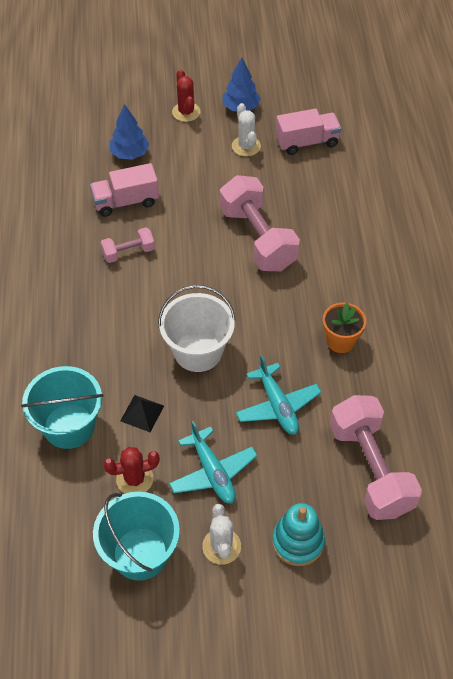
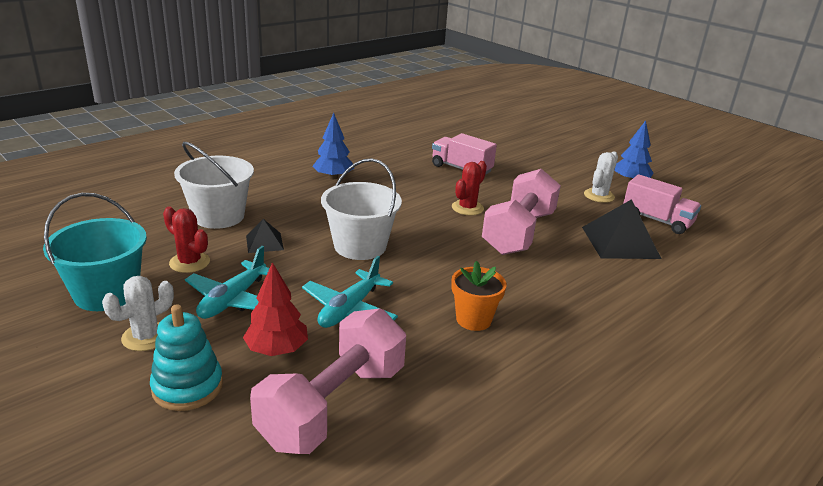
camera: 50 degrees right, 25 degrees down
(69, 426) = (219, 216): turquoise bucket -> white bucket
(128, 252) = (416, 185): pink dumbbell -> none
(130, 154) = (506, 156): blue tree -> blue tree (333, 177)
(186, 112) = (582, 163): red cactus -> red cactus (467, 208)
(293, 472) = (277, 349): none -> red tree
(317, 188) = (620, 242): none -> black pyramid

